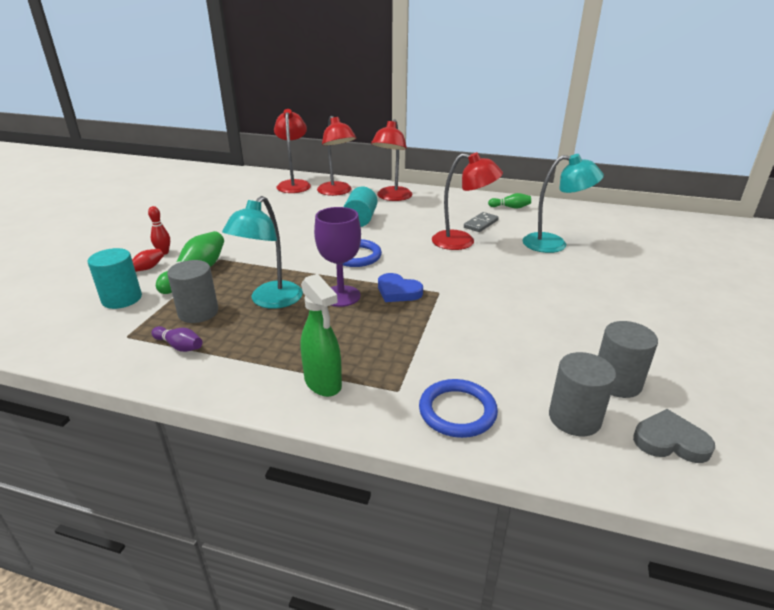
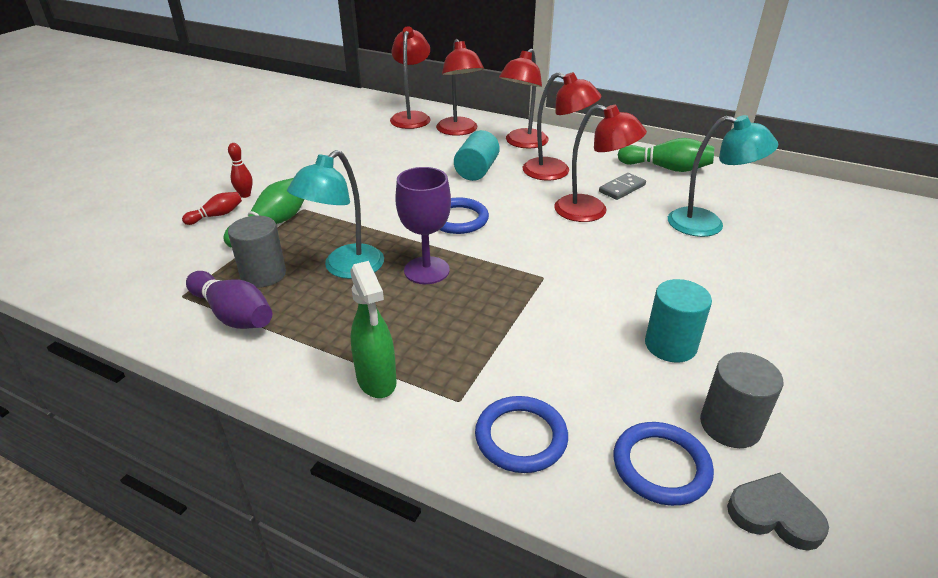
camera: 10 degrees right, 5 degrees up
(122, 299) = (187, 249): turquoise cylinder -> turquoise cylinder (670, 345)
(179, 346) = (233, 315): purple bowling pin -> purple bowling pin, size x1.75
(398, 291) = (494, 271): blue heart -> none
(425, 216) = (556, 172): none -> red lamp
(510, 207) = (666, 168): green bowling pin -> green bowling pin, size x1.75
(574, 418) = (661, 466): grey cylinder -> blue ring

